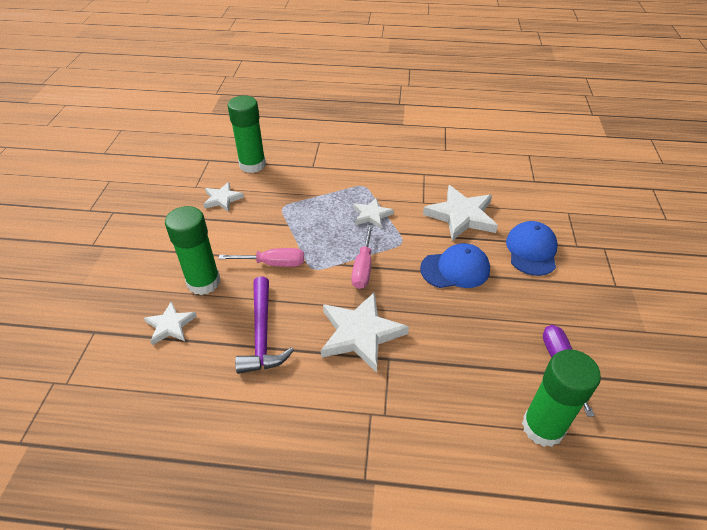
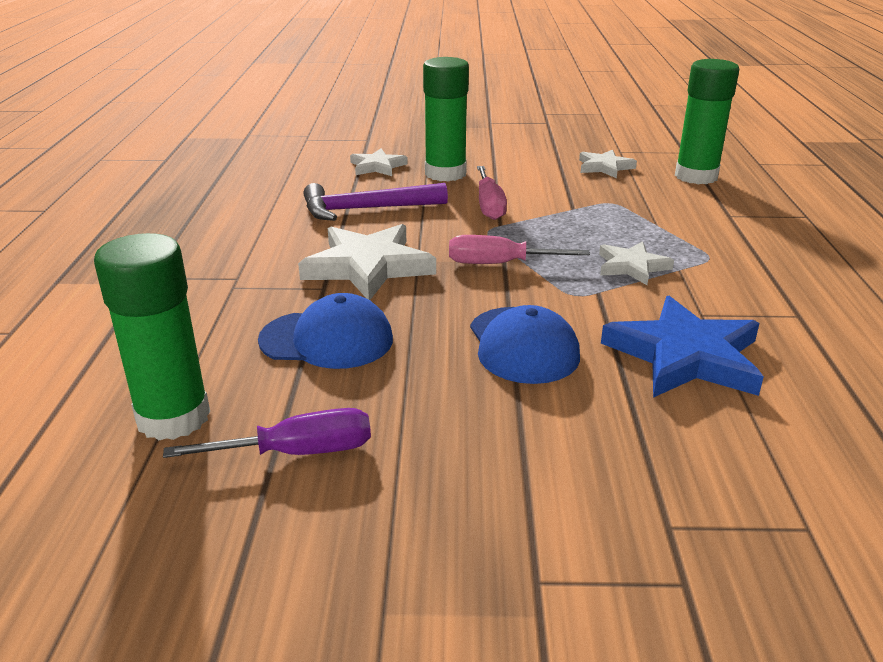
camera: 85 degrees right, 15 degrees down
(461, 216) = (685, 356): white star -> blue star
(531, 250) = (615, 444): blue cap -> blue cap (327, 340)

